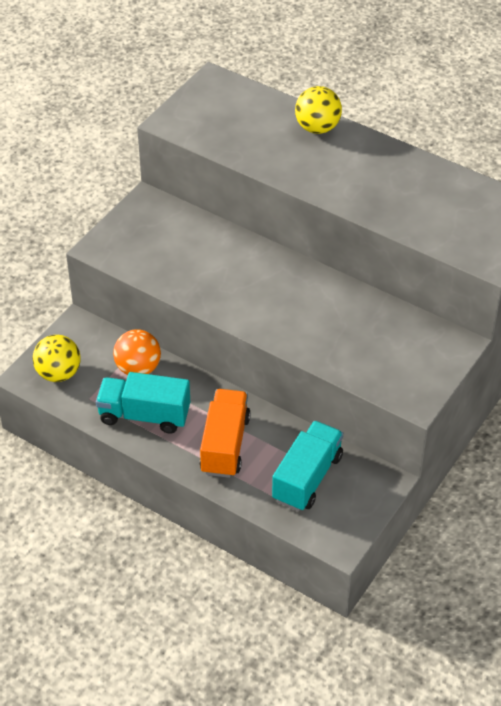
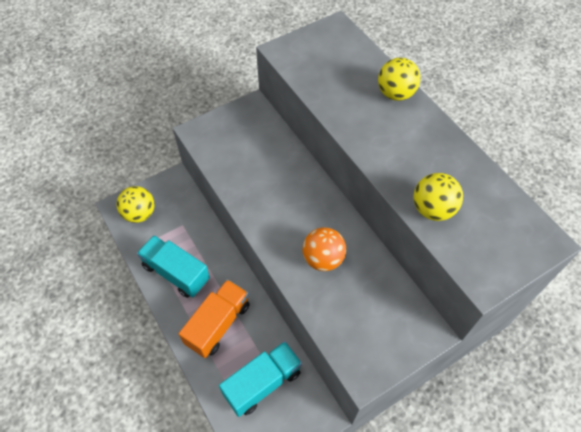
camera: 25 degrees right, 10 degrees up
(138, 368) = (194, 232): orange ball -> orange ball (323, 259)
(412, 219) = (432, 209): none -> yellow ball

